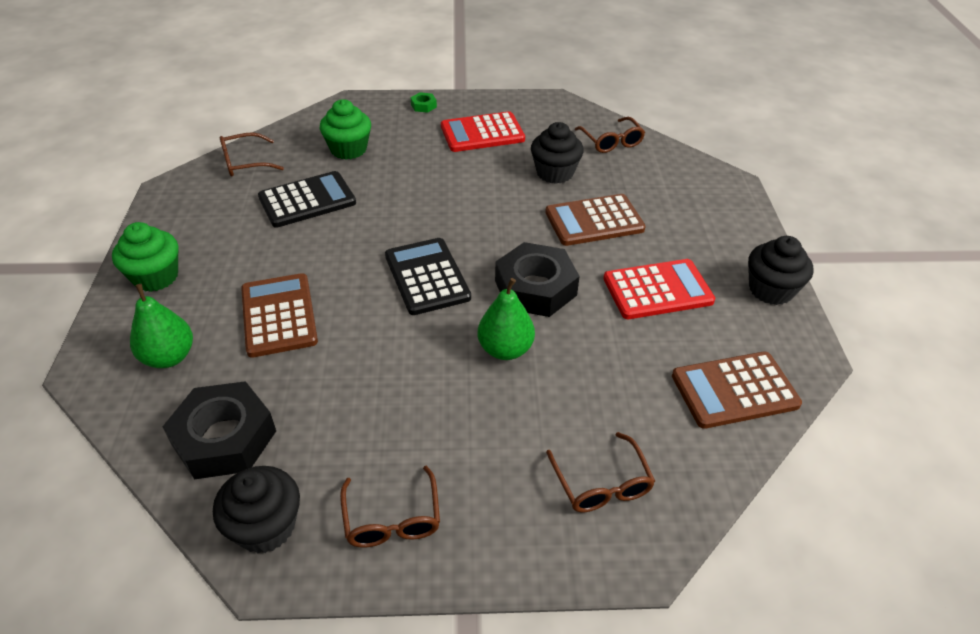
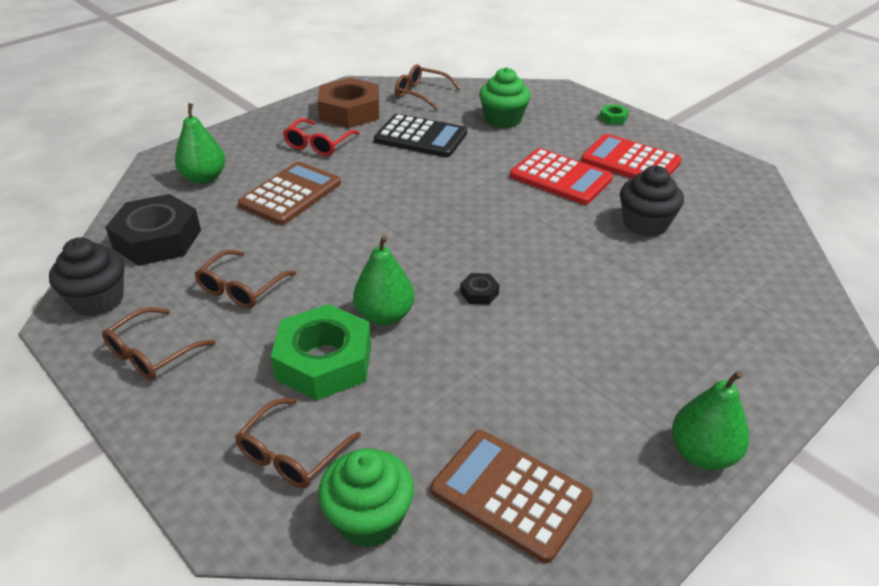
camera: 50 degrees right, 5 degrees down
(155, 277) = (267, 131): green cupcake -> green cupcake (369, 519)
(206, 214) = (350, 111): none -> brown nut
(228, 259) = (318, 144): none -> red glasses
(427, 277) = (415, 232): black calculator -> none
(520, 412) = (324, 361): none -> green nut
(535, 288) = (479, 293): black nut -> black nut, size x0.42
(594, 221) = (617, 280): brown calculator -> none
(611, 141) = (749, 231): brown glasses -> brown glasses (241, 288)
(657, 290) = (581, 368): red calculator -> red calculator (560, 177)
(770, 290) = (702, 454): black cupcake -> green pear

